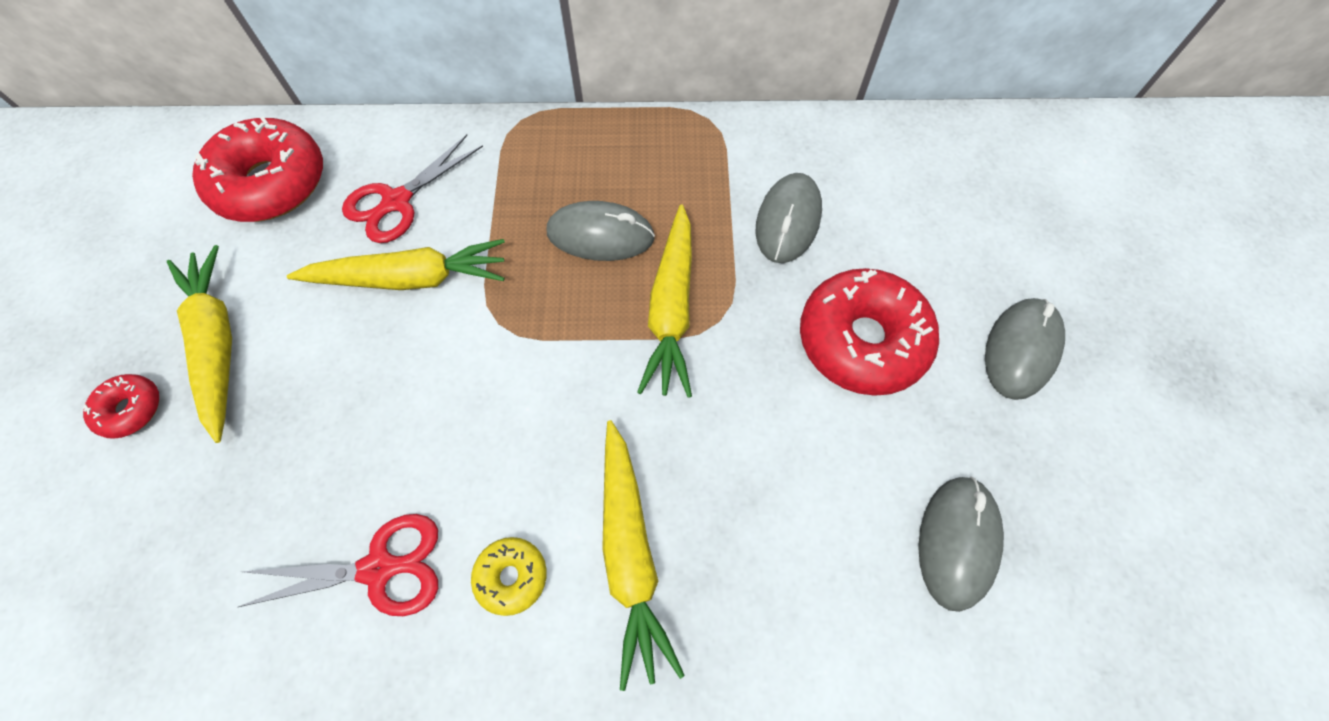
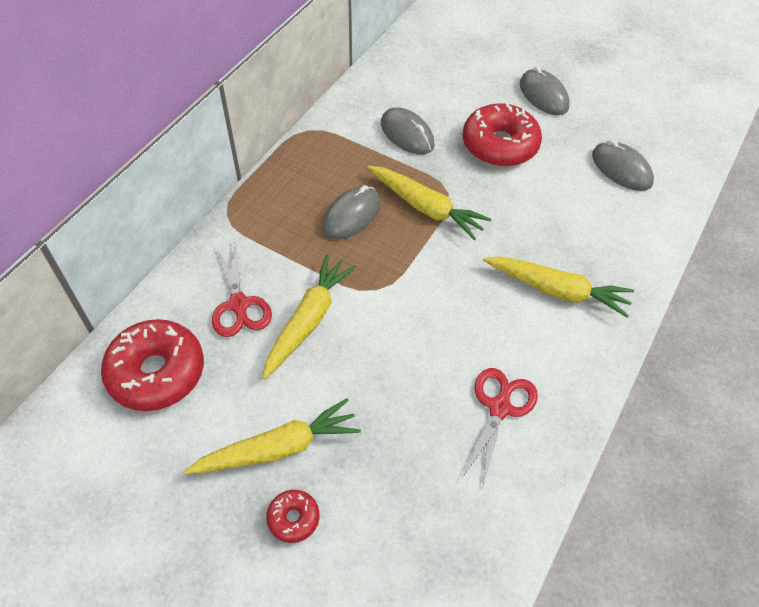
camera: 60 degrees left, 10 degrees down
(217, 344) = (277, 448): yellow carrot -> yellow carrot turned 150 degrees clockwise
(511, 577) = (540, 347): yellow donut -> none

